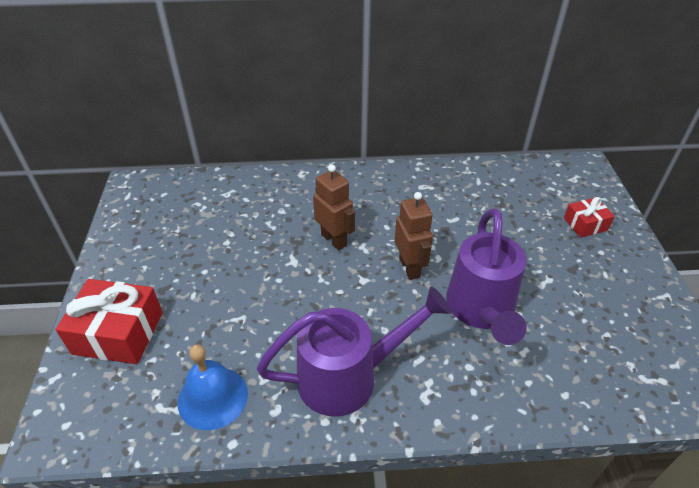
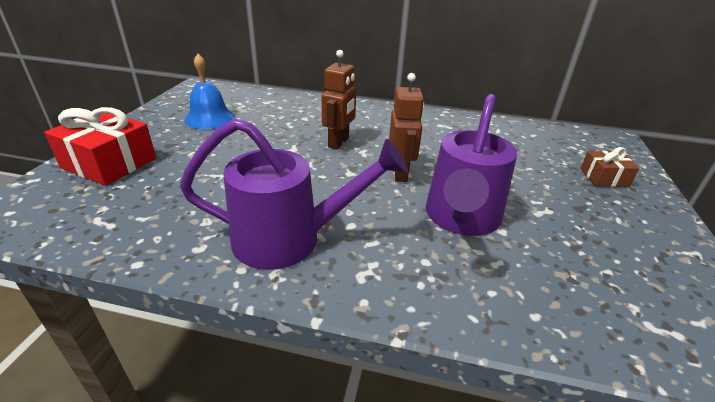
camera: 15 degrees right, 10 degrees down
(212, 397) = (149, 224): blue bell -> blue bell (210, 118)
(334, 240) = (339, 142): brown robot -> brown robot turned 45 degrees clockwise
(585, 224) = (604, 177): red gift -> brown gift

